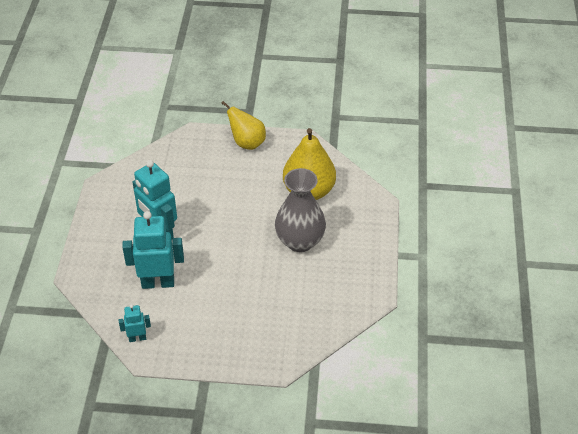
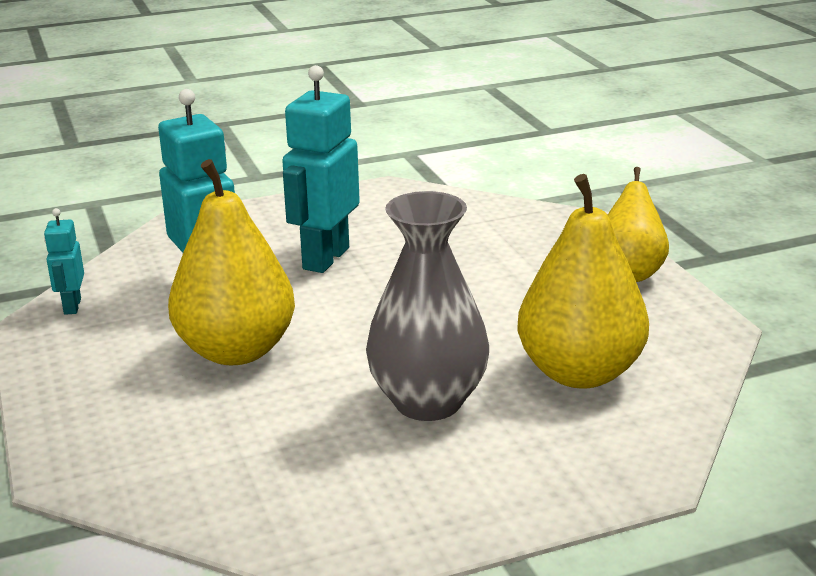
camera: 65 degrees right, 20 degrees down
(137, 338) = (72, 306): turquoise robot -> turquoise robot turned 150 degrees counterclockwise
(222, 288) = (236, 351): none -> yellow pear

